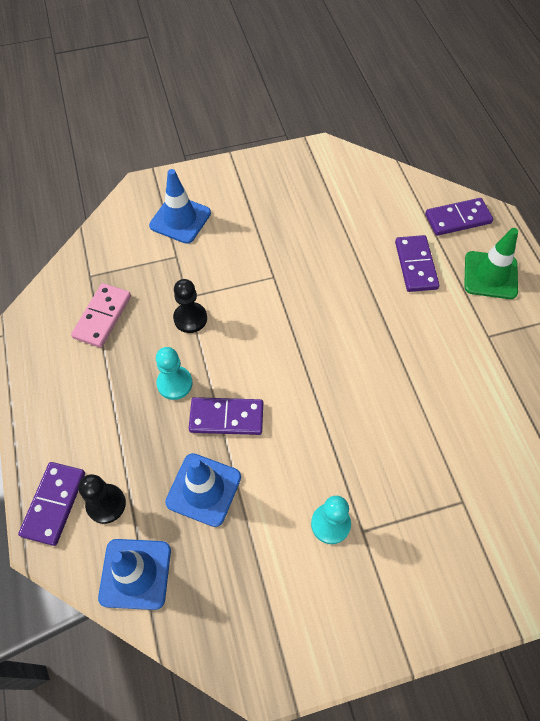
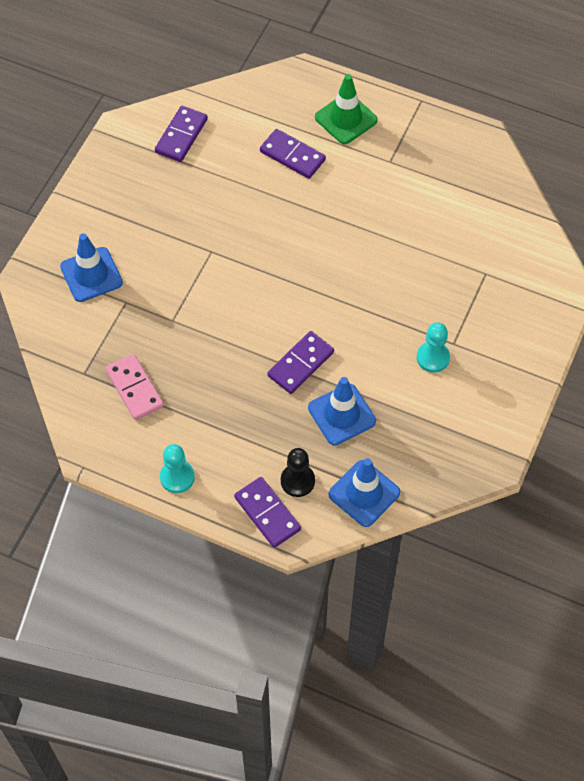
camera: 50 degrees left, 0 degrees up
(174, 383) = (242, 378): turquoise pawn -> turquoise pawn (177, 477)
(190, 318) = (195, 331): black pawn -> none
(457, 219) = (279, 97): purple domino -> purple domino (181, 136)

